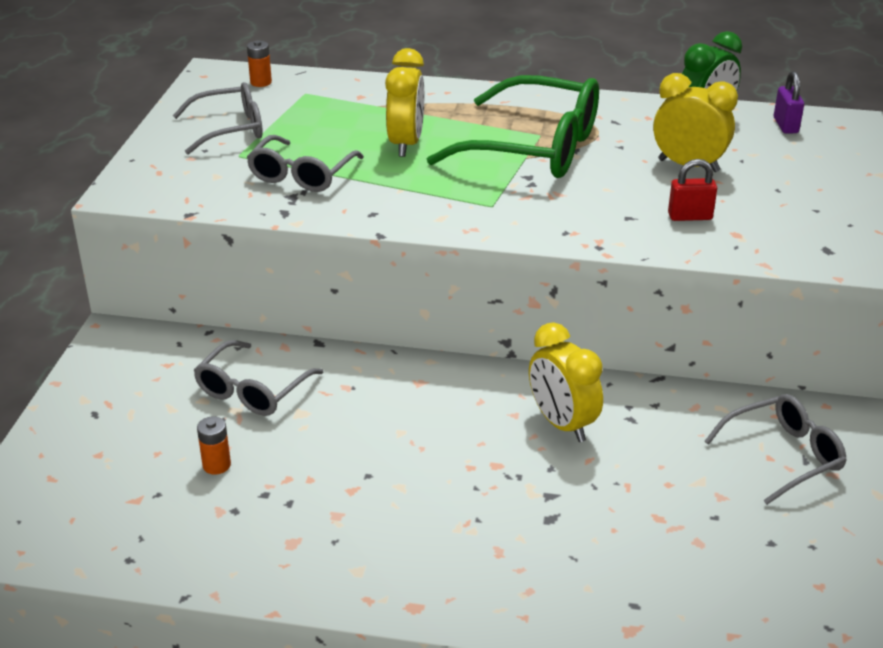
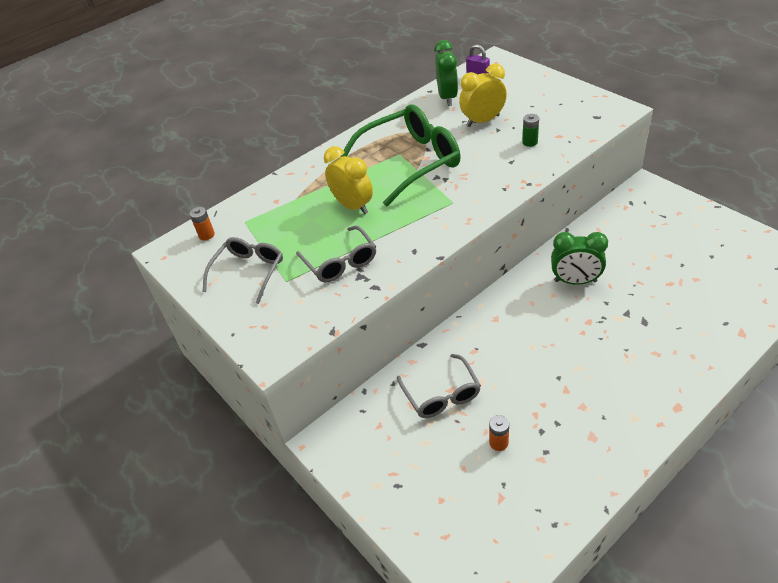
camera: 45 degrees left, 10 degrees up
(562, 424) = (575, 281): yellow clock -> green clock
(690, 216) = (530, 142): red padlock -> green battery
(783, 456) = (655, 220): grey glasses -> none

